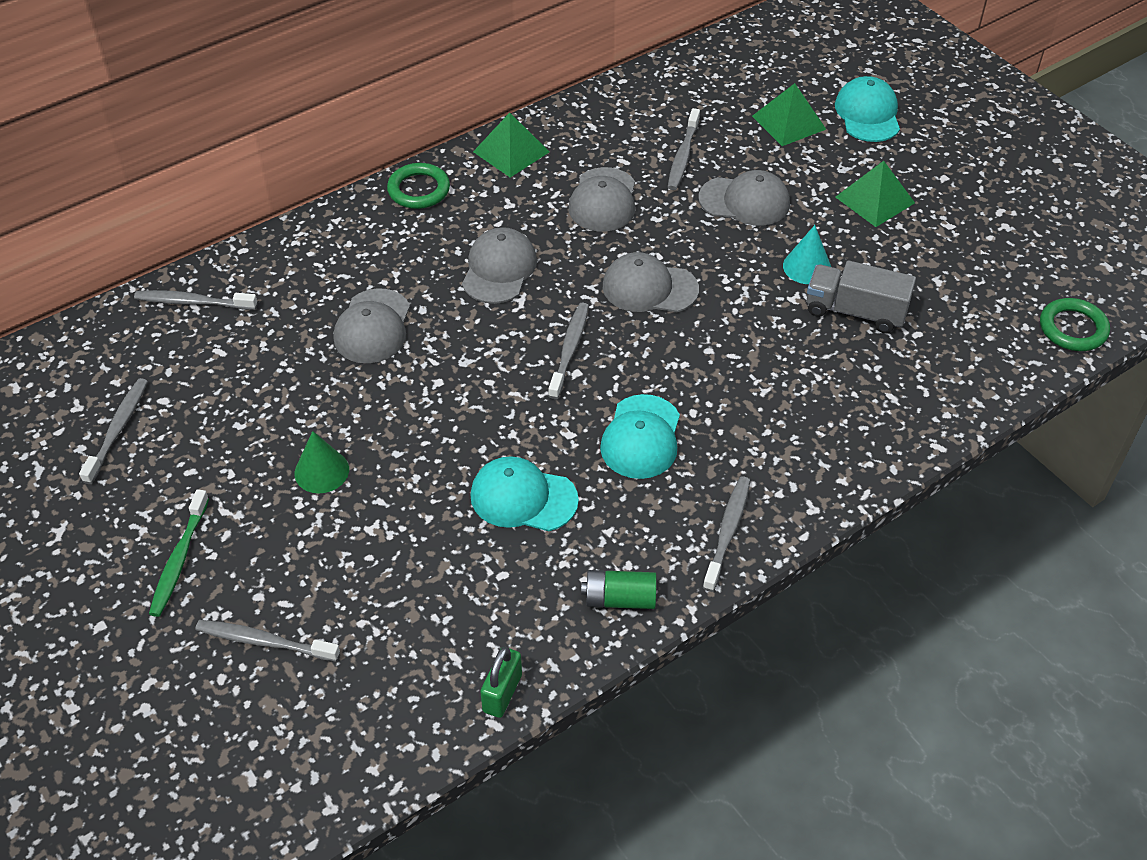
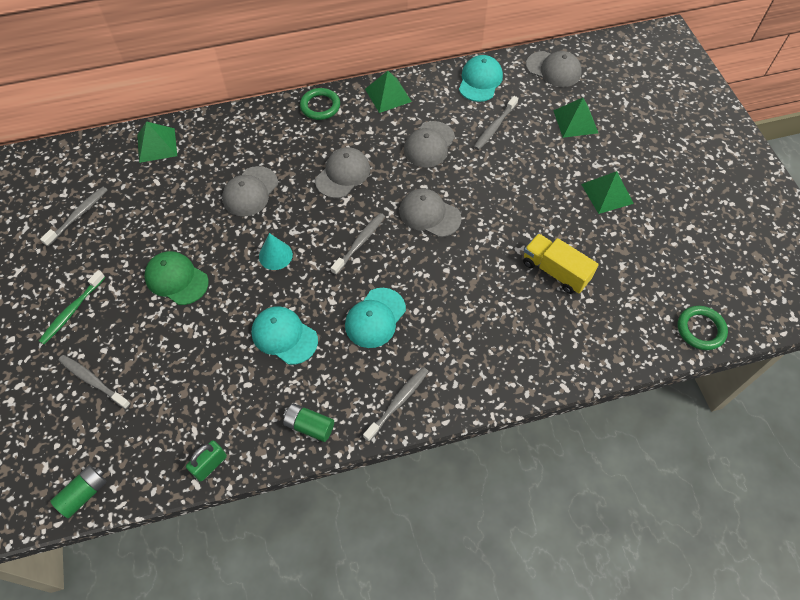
camera: 20 degrees right, 10 degrees up
(193, 302) = (157, 145): grey toothbrush -> green pyramid
(321, 471) = (176, 279): green cone -> green cap
(332, 791) = (84, 494): none -> green battery
(744, 201) = (519, 170): grey cap -> grey cap (553, 69)
(807, 267) = (538, 229): turquoise cone -> turquoise cone (275, 255)
(855, 311) = (555, 271): grey truck -> yellow truck
(867, 114) = (632, 129): turquoise cap -> turquoise cap (480, 81)

